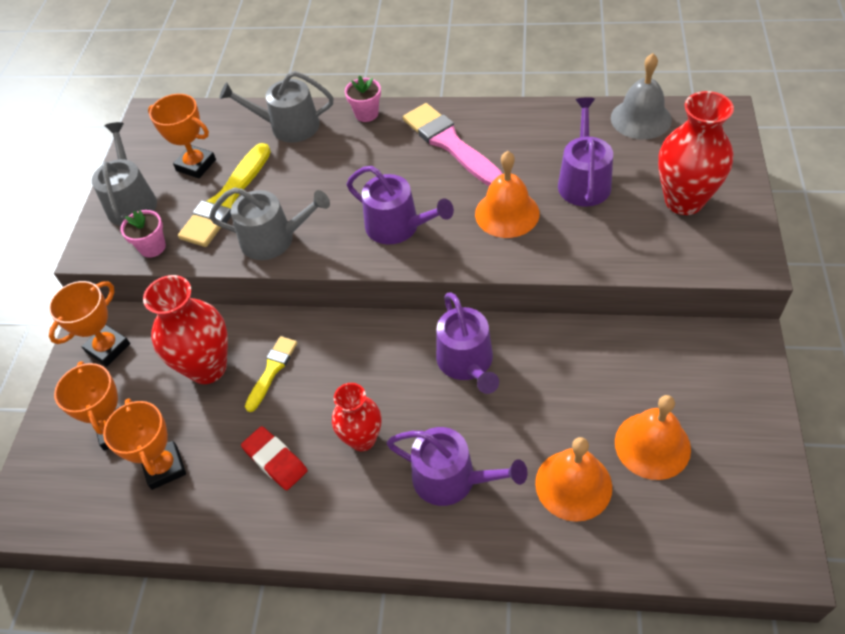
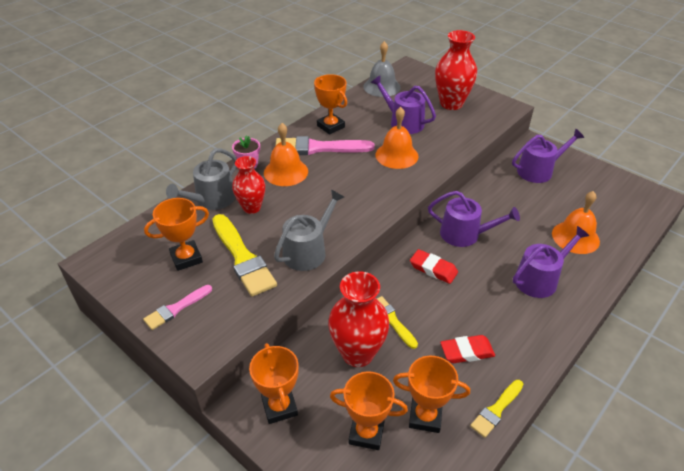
camera: 60 degrees left, 10 degrees down
(131, 201) = (176, 308): grey watering can -> pink brush
(152, 247) = (241, 315): pink flower pot -> none
(212, 527) = (496, 409): none -> yellow brush
(362, 439) = (483, 303): red vase -> red vase (251, 207)
(379, 364) = (433, 269): none -> red eraser
(398, 227) = (360, 196): purple watering can -> purple watering can (538, 170)
(502, 128) = (331, 126): none -> orange trophy
(652, 445) = (570, 200): orange bell -> orange bell (286, 172)

